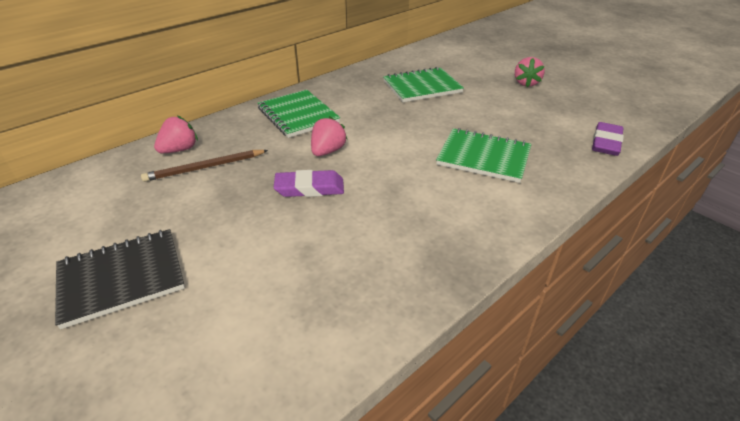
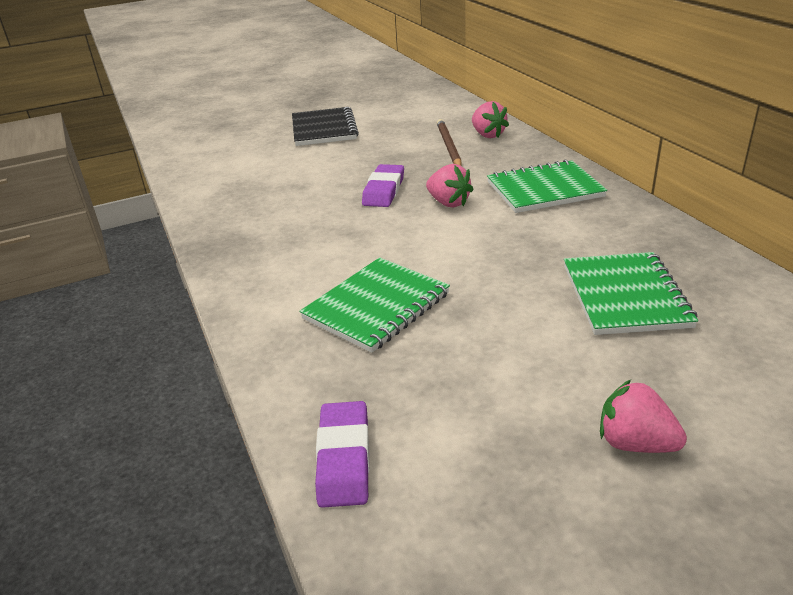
camera: 110 degrees right, 5 degrees down
(606, 143) = (344, 458): purple eraser -> purple eraser turned 45 degrees clockwise

